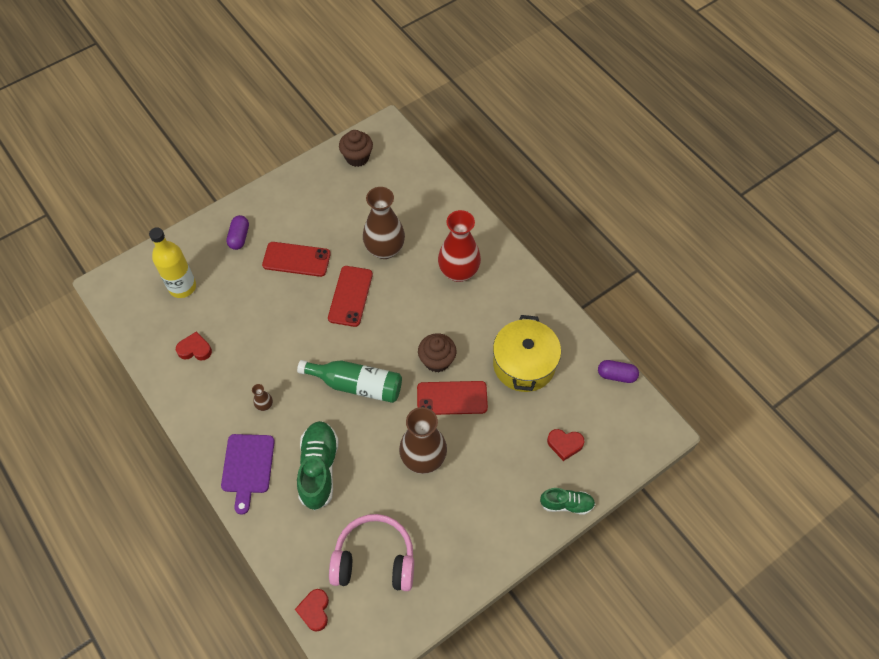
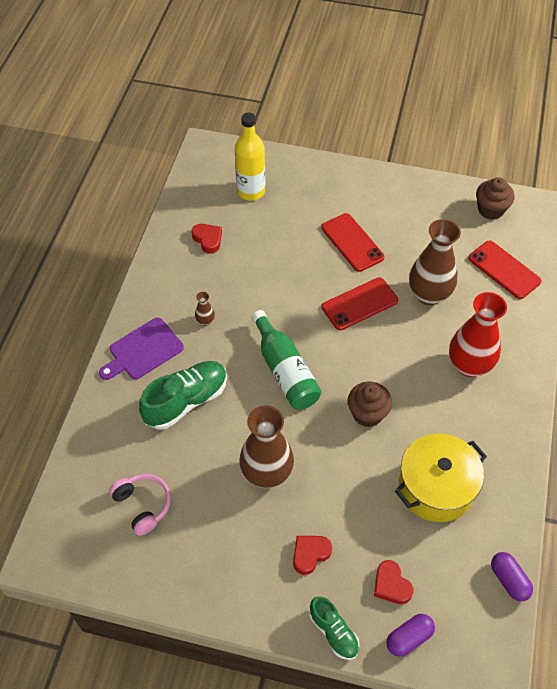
camera: 50 degrees right, 5 degrees down
(239, 237) = (330, 192): purple capsule -> purple capsule (409, 638)
(314, 610) = (63, 493): red heart -> red heart (310, 554)
(374, 559) = (143, 505): pink headphones -> pink headphones, size x0.64
(452, 398) = (344, 453): red phone -> red phone (504, 270)

